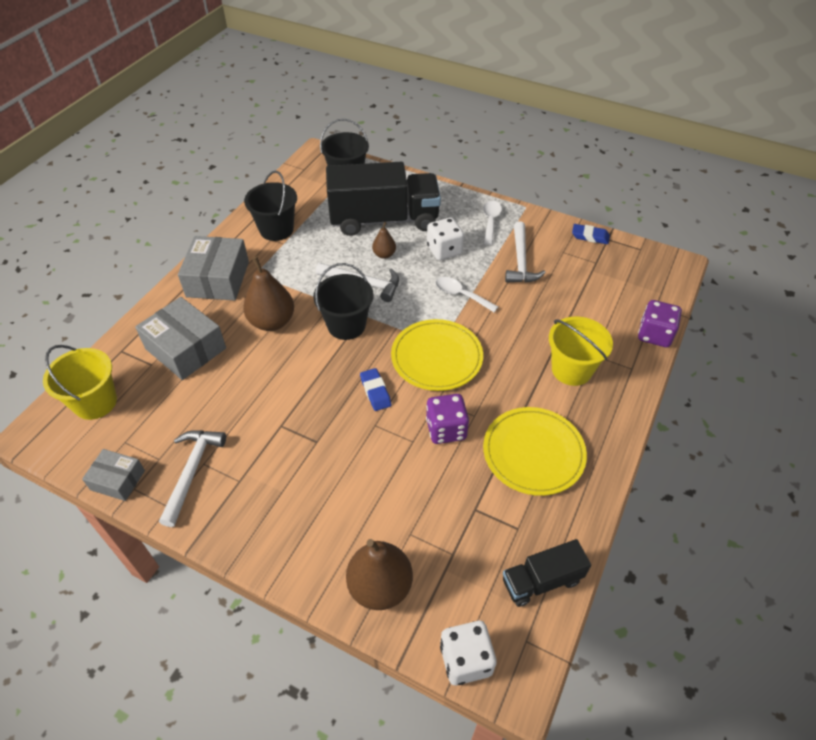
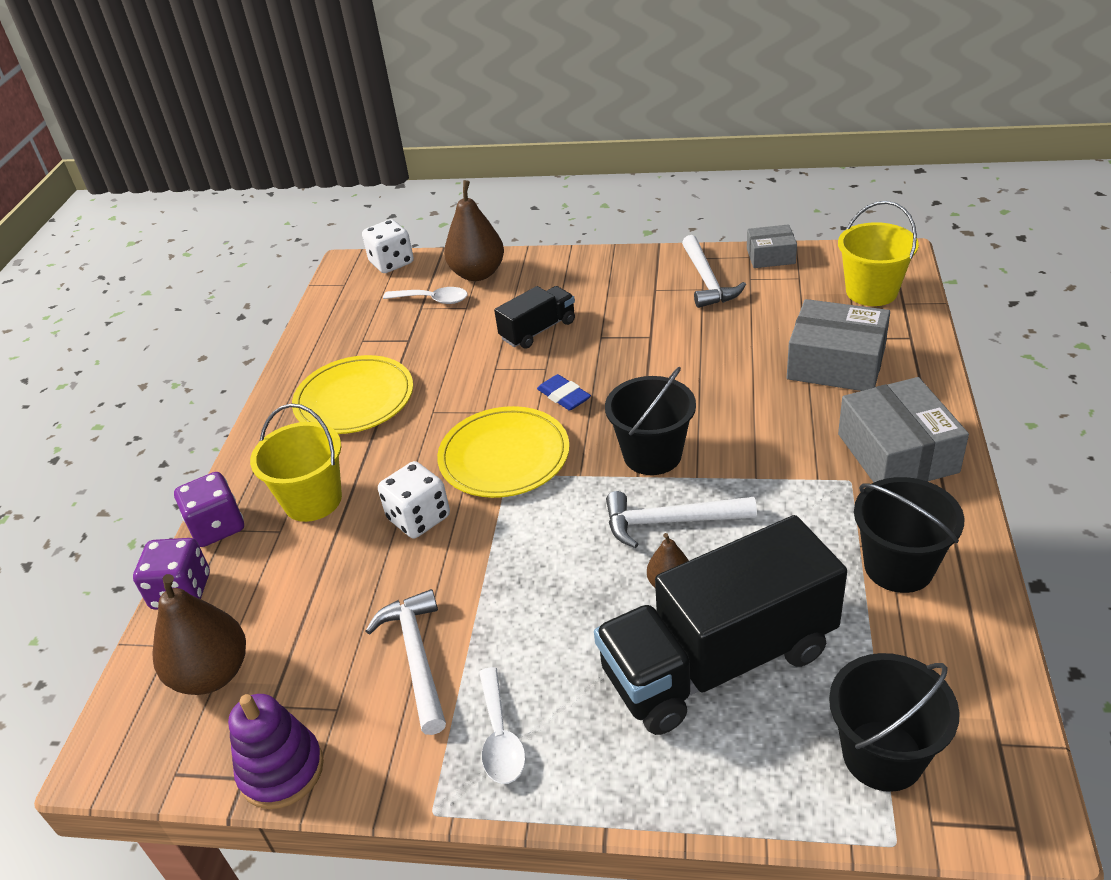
camera: 165 degrees right, 10 degrees down
(272, 322) = (758, 426): brown pear -> brown pear (212, 674)
(444, 250) = (566, 631): white dice -> white dice (419, 518)
(446, 429) = (461, 389): purple dice -> purple dice (217, 527)
(461, 295) = (503, 555): white spoon -> white spoon (432, 300)
(541, 581) = (334, 316): black truck -> black truck (538, 330)
(590, 236) = (281, 770): blue eraser -> purple stacking toy

